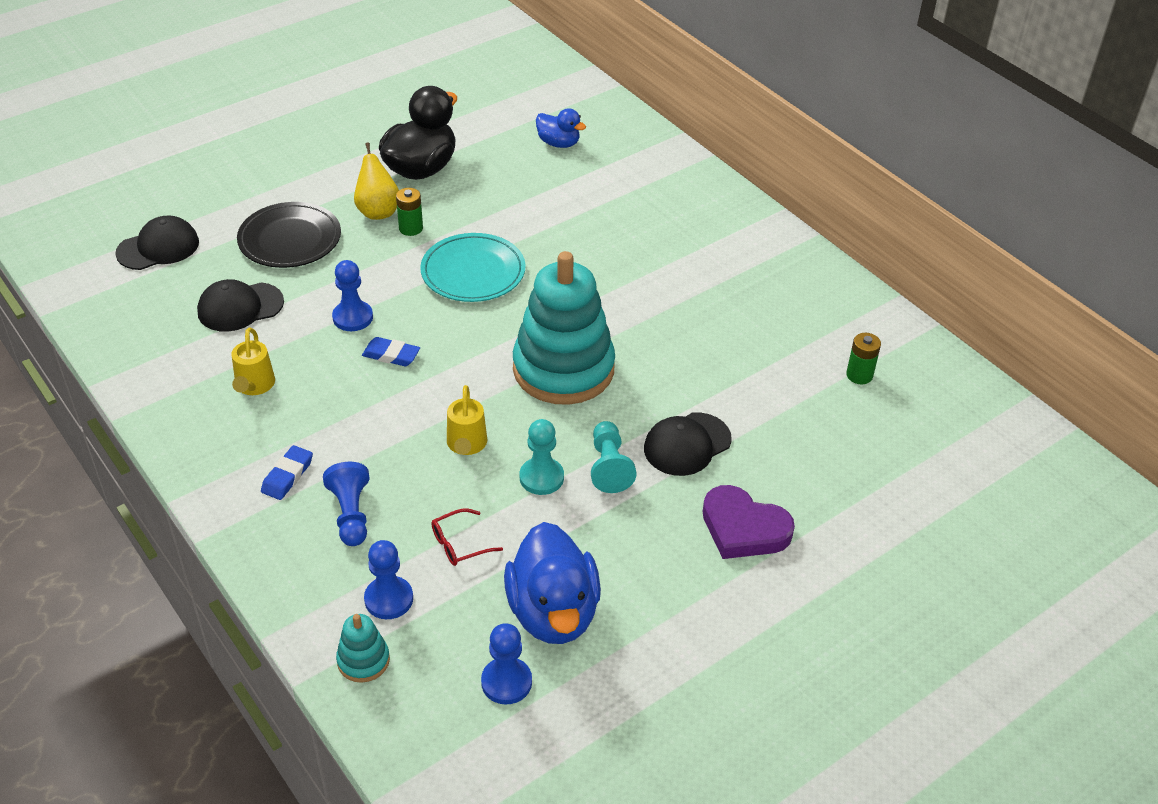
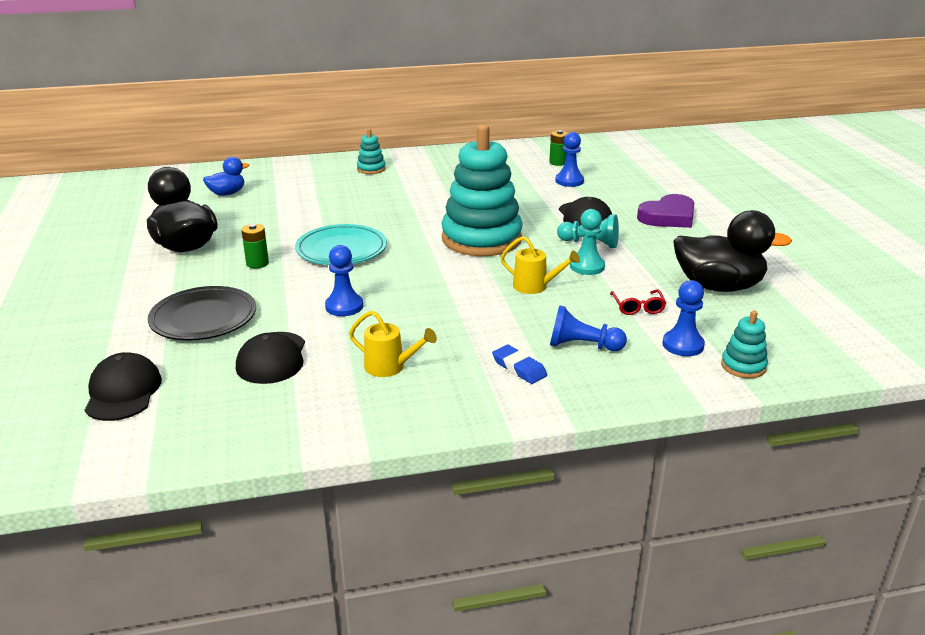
camera: 65 degrees left, 15 degrees down
(378, 211) = (217, 273): yellow pear -> none
(391, 355) = (407, 298): blue eraser -> none
(506, 682) = (778, 314): blue pawn -> blue pawn (569, 181)
(553, 612) = (718, 286): blue duck -> black duck
(704, 218) = (371, 169): none -> turquoise stacking toy

